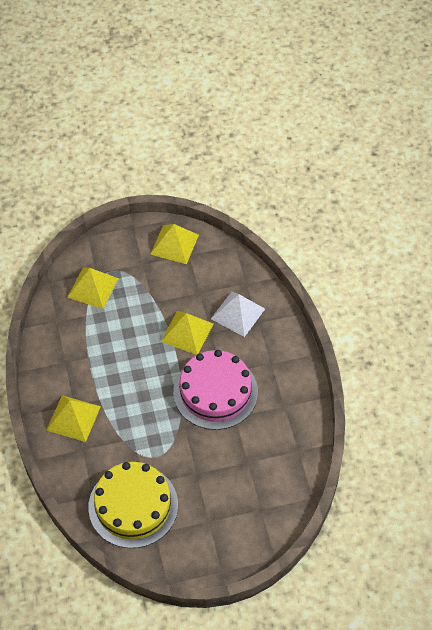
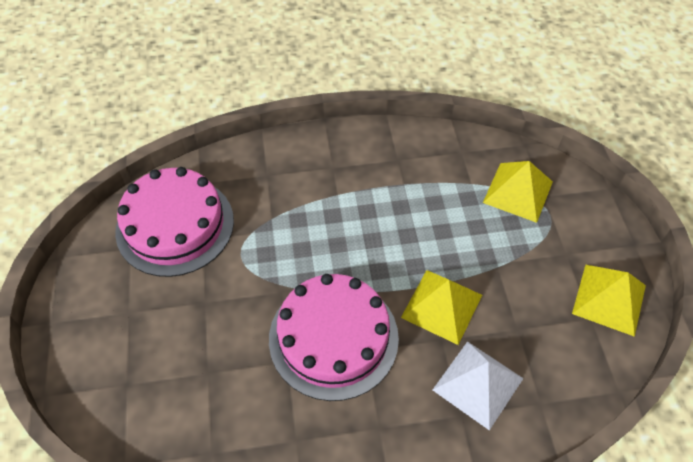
camera: 95 degrees right, 0 degrees up
(73, 418) = (313, 167): yellow pyramid -> none
(133, 506) = (175, 225): yellow cake -> pink cake

